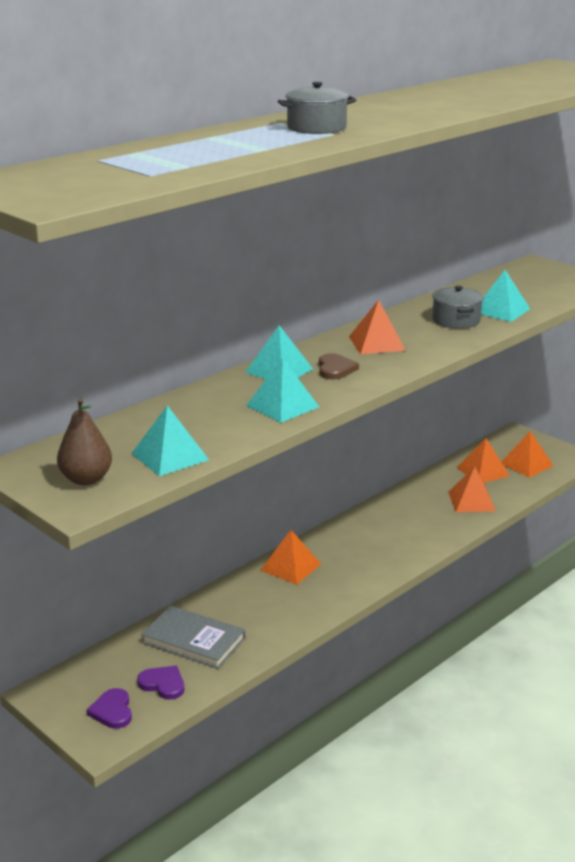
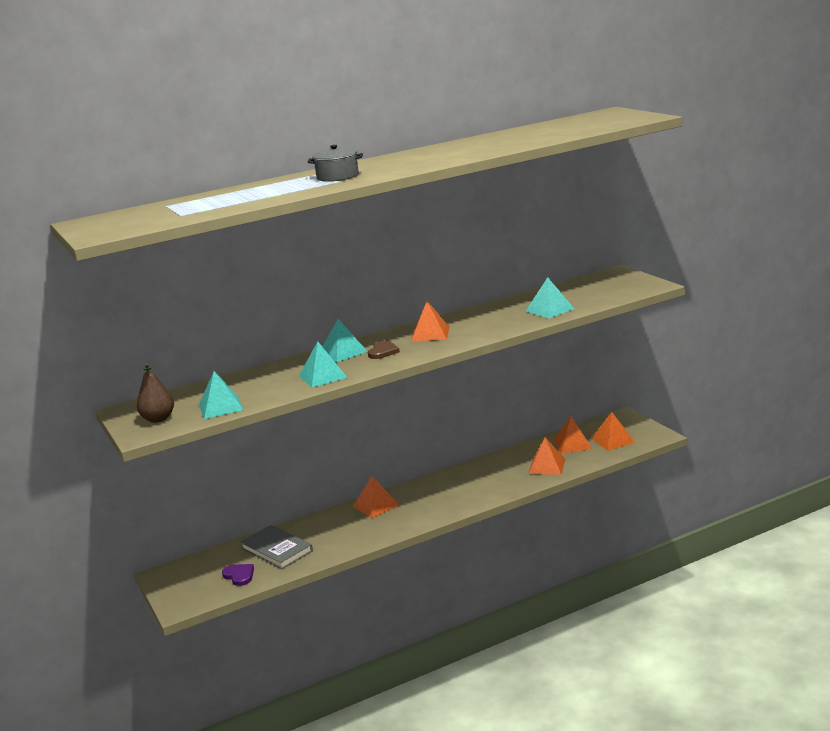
camera: 20 degrees right, 5 degrees down
(112, 711) = (197, 589): purple heart -> none
(456, 320) = (506, 317): grey pot -> none

